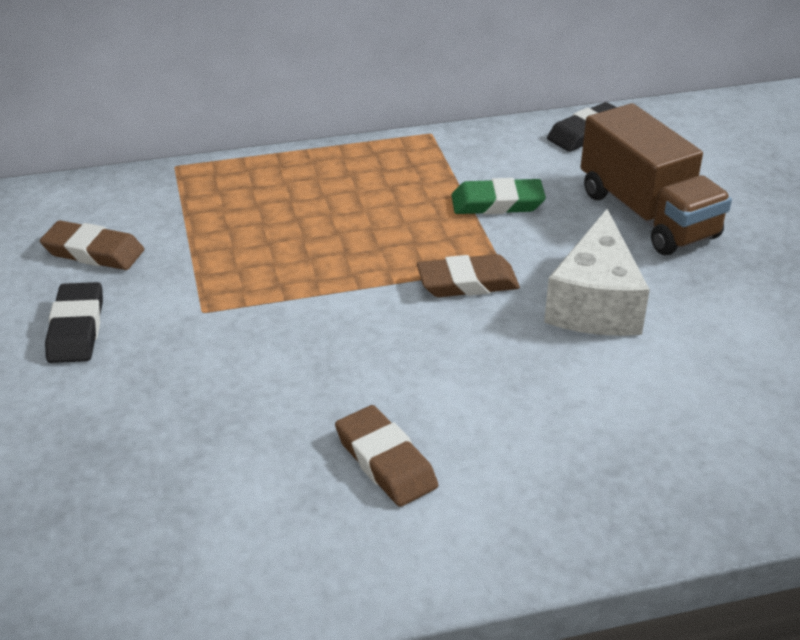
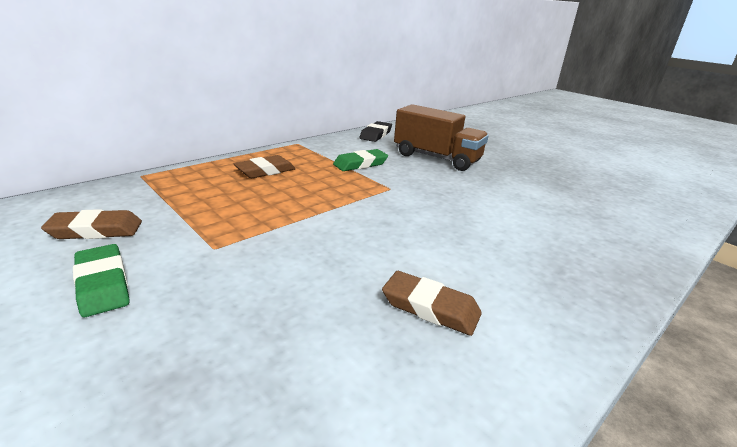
camera: 30 degrees left, 10 degrees down
(76, 328) = (102, 284): black eraser -> green eraser
(467, 283) = (380, 198): brown eraser -> brown eraser (265, 171)
(595, 303) = (455, 195): white cheese -> none

